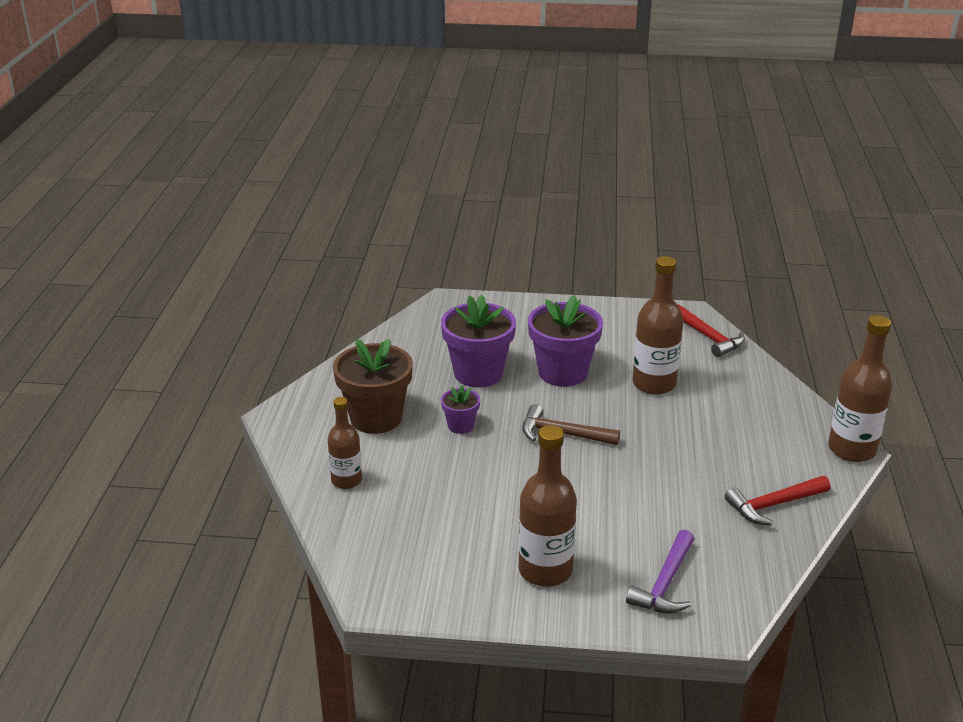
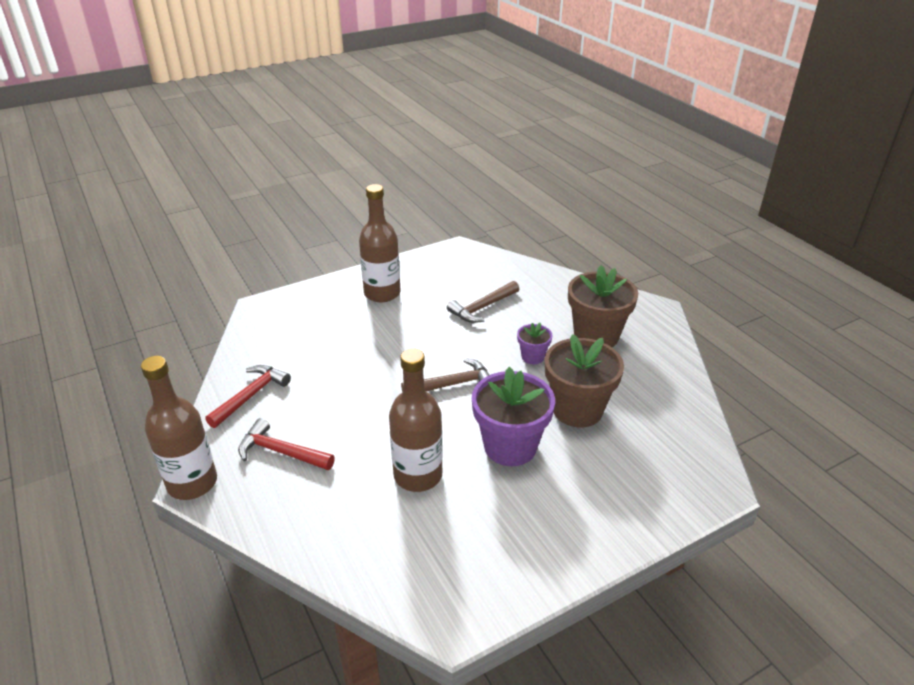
camera: 145 degrees right, 5 degrees up
(346, 480) = (553, 291): brown bottle -> none
(448, 496) = (482, 308): none -> brown hammer
(478, 373) = (577, 410): purple flower pot -> brown flower pot
(665, 583) = (304, 314): purple hammer -> none
(709, 337) = (403, 583): red hammer -> red hammer (281, 452)

